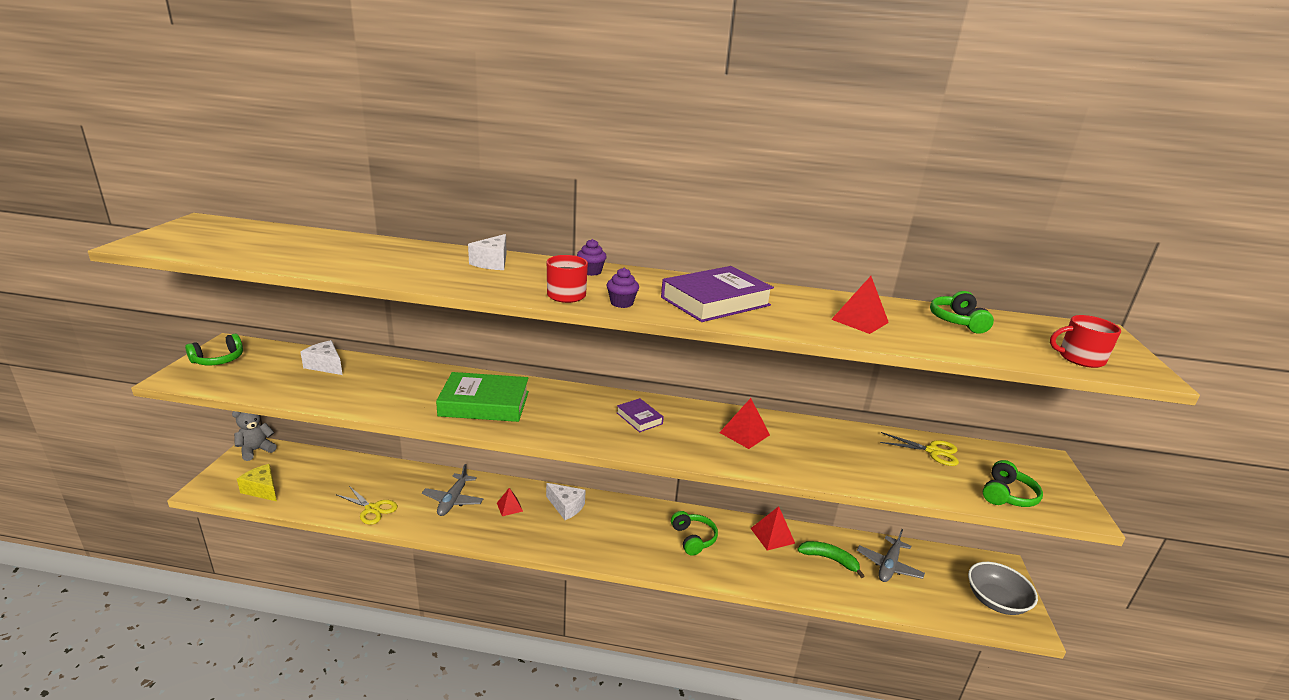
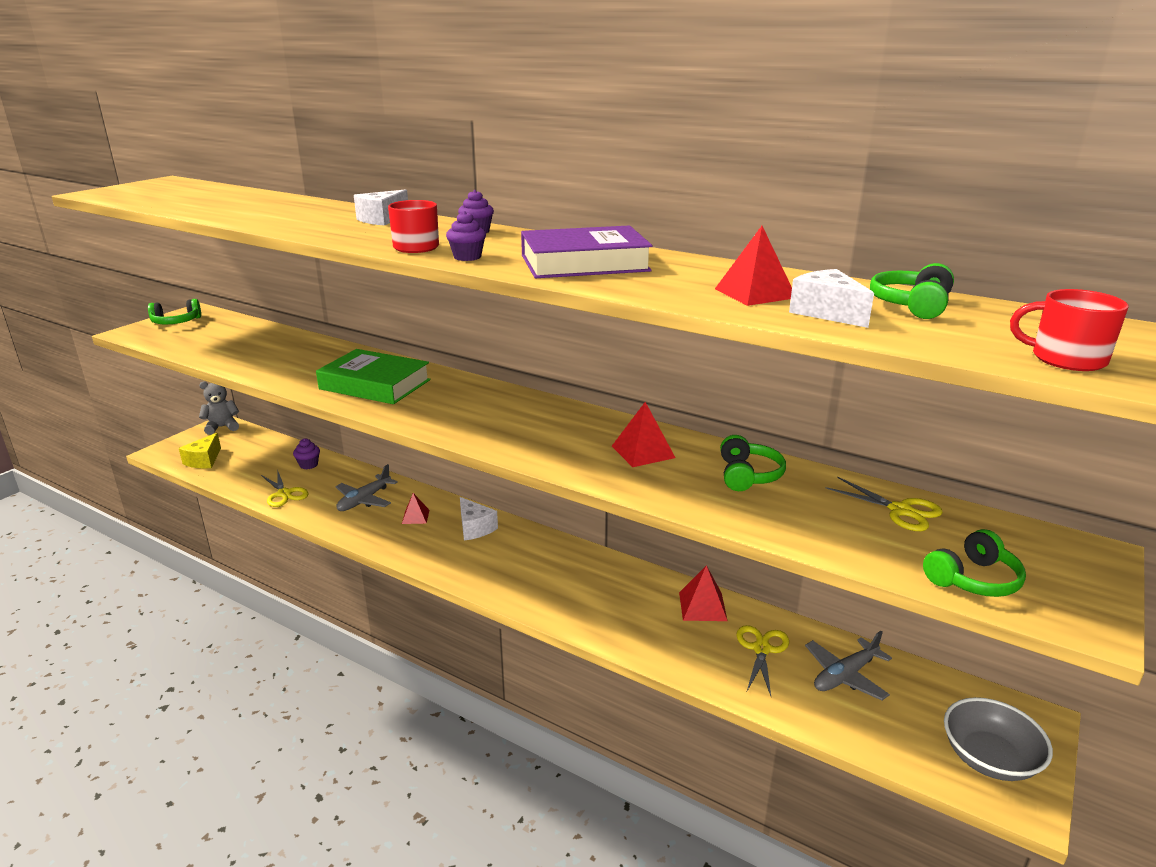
camera: 25 degrees right, 0 degrees up
(262, 490) = (204, 460): yellow cheese -> yellow cheese turned 135 degrees counterclockwise
(325, 366) = (259, 336): white cheese -> white cheese (827, 313)
(375, 475) = (308, 465): none -> purple cupcake
(639, 418) = (528, 419): purple book -> none
(693, 538) = (597, 588): green headphones -> green headphones (747, 475)
(829, 559) = (762, 649): green banana -> yellow scissors

